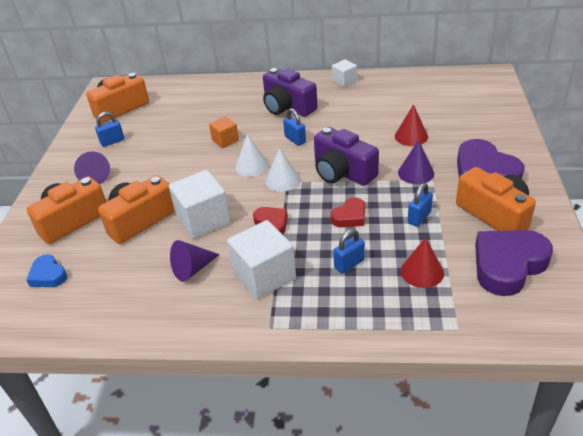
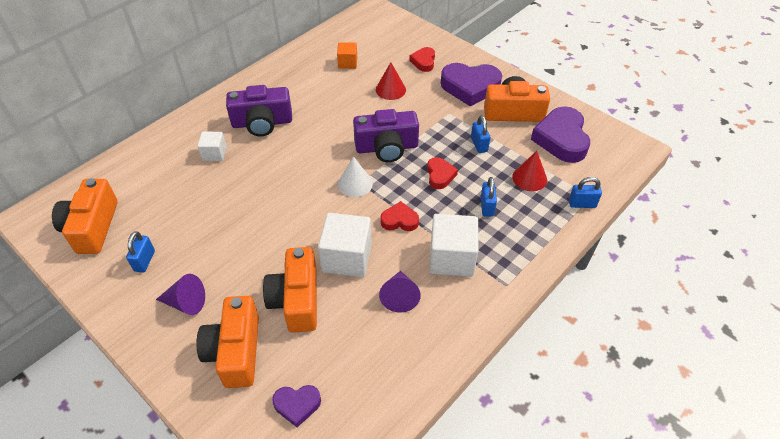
camera: 55 degrees left, 10 degrees up
(48, 275) = (297, 405): blue heart -> purple heart
(225, 140) = (256, 185): orange cube -> orange cube (347, 63)
(251, 166) = (313, 190): white cone -> none
(295, 140) = (313, 146): blue padlock -> blue padlock (582, 204)
(344, 81) = (274, 73): white cube -> white cube (214, 153)
(416, 173) = (432, 115): purple cone -> none
(473, 132) = (423, 62): none -> red heart

